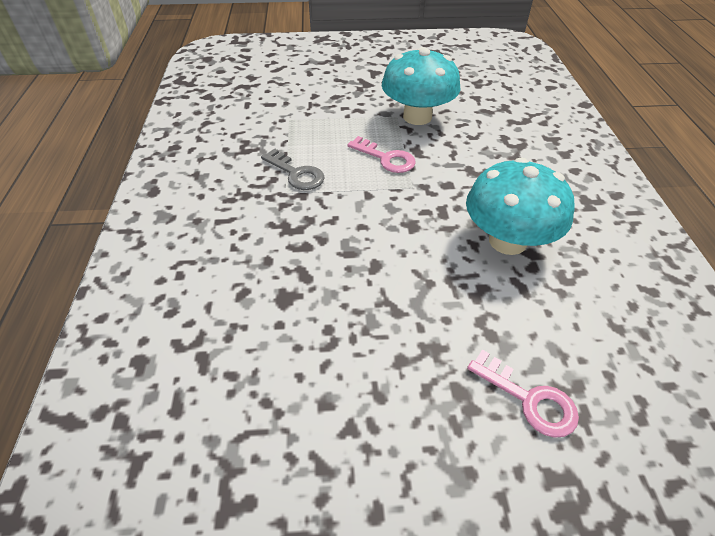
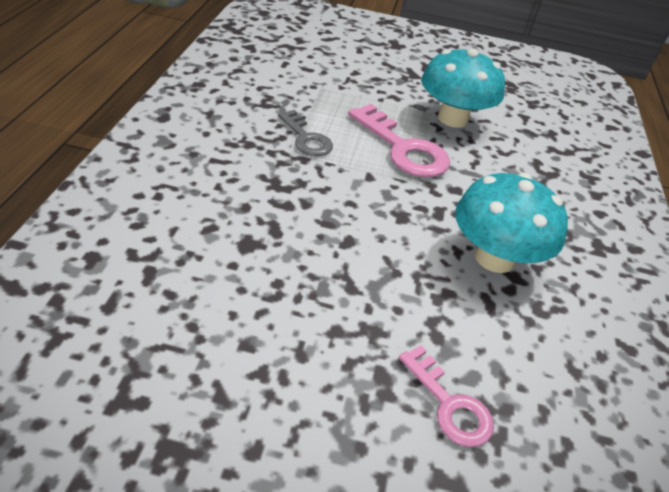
camera: 10 degrees right, 5 degrees down
(385, 158) = (402, 148): pink key -> pink key, size x1.61

